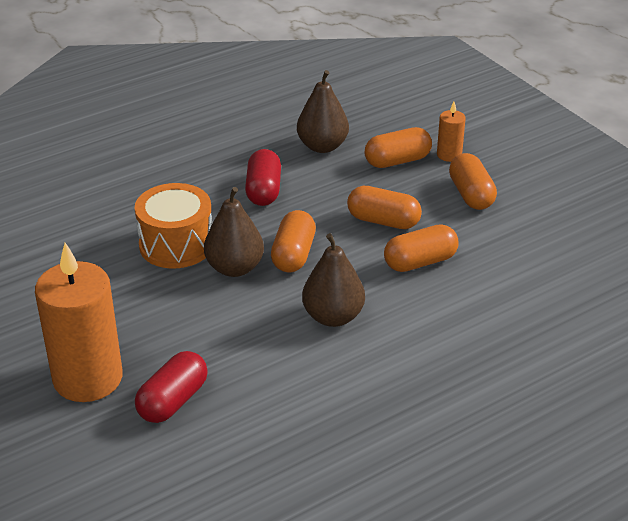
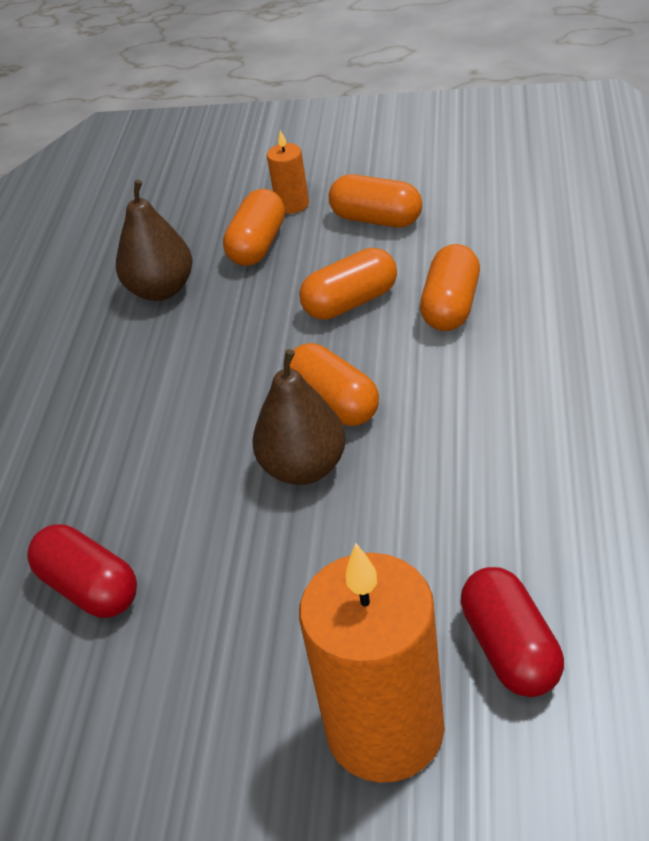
camera: 45 degrees left, 5 degrees up
(176, 244) = (199, 505): orange drum -> none
(263, 190) = (184, 375): red capsule -> red capsule (89, 588)
(333, 317) = (480, 419): brown pear -> none

